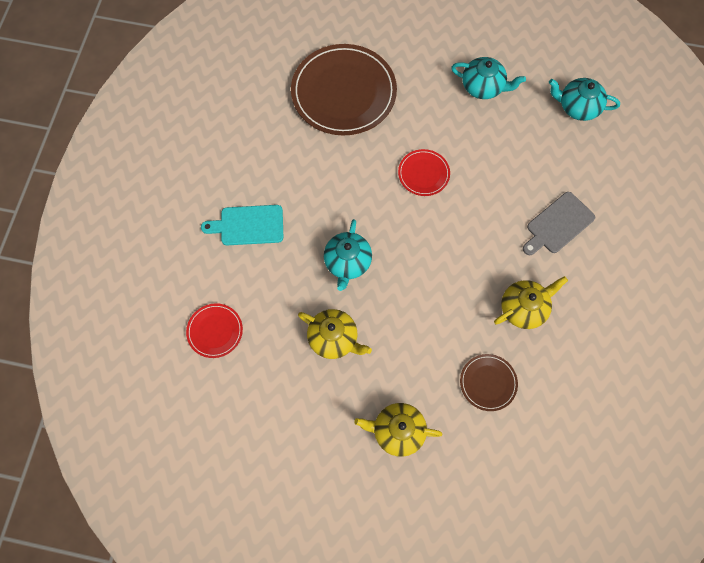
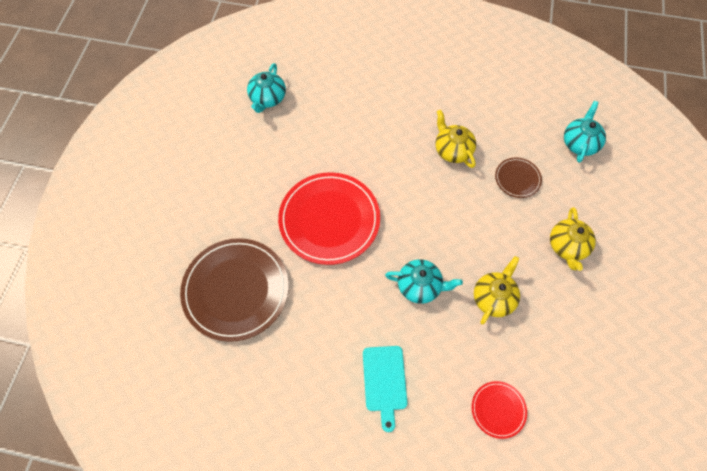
camera: 90 degrees left, 5 degrees down
(423, 174) = (329, 220): red plate -> red plate, size x2.12
(483, 87) = (241, 167): turquoise teapot -> turquoise teapot (580, 143)
(558, 224) = (378, 121): grey cutting board -> none

